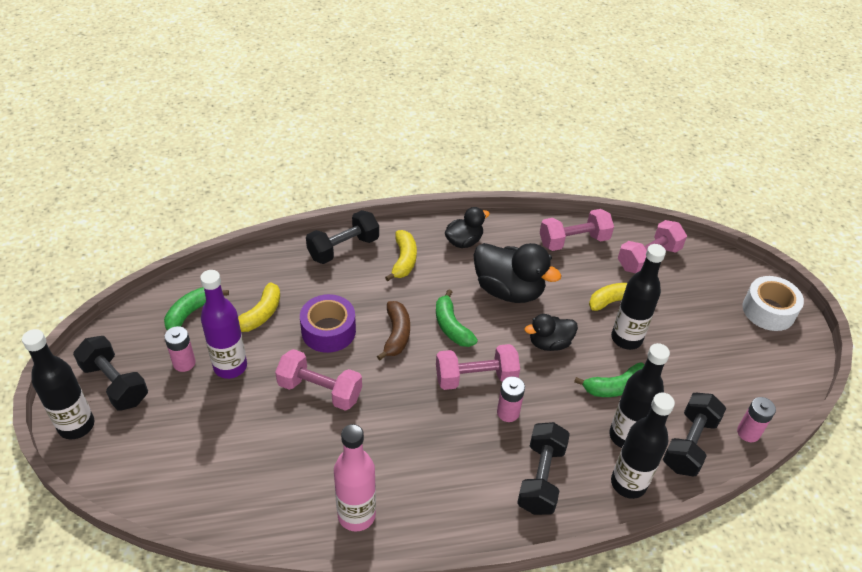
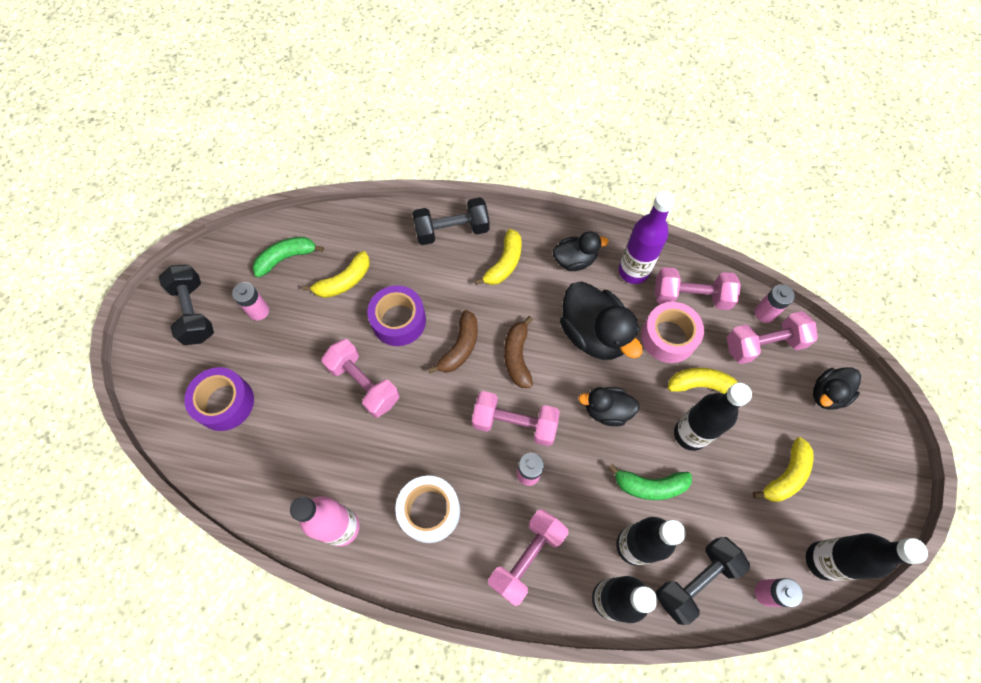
camera: 25 degrees right, 20 degrees up
(76, 425) = (148, 344): black bottle -> black bottle (822, 560)
(185, 450) = (225, 403): none -> purple tape
(230, 367) = (296, 329): purple bottle -> purple bottle (633, 271)
(451, 326) = (517, 357): green banana -> brown banana
(541, 478) = (527, 558): black dumbbell -> pink dumbbell
(571, 275) = (668, 337): none -> pink tape
(637, 236) = (764, 313): none -> pink battery
(714, 278) = (827, 394): none -> black duck
(715, 344) = (785, 475): none -> yellow banana
(768, 310) = (869, 456): white tape -> white tape (429, 511)

